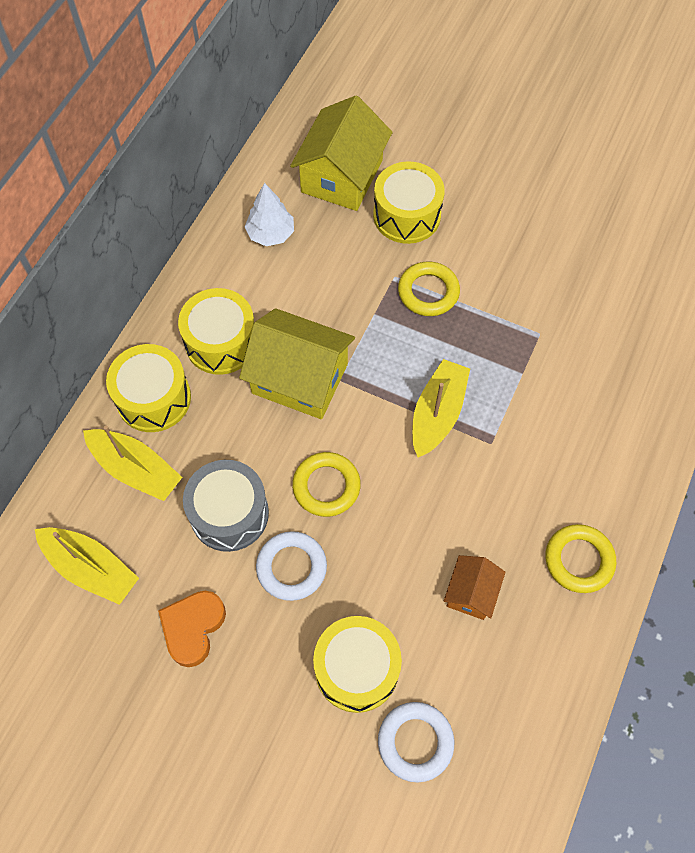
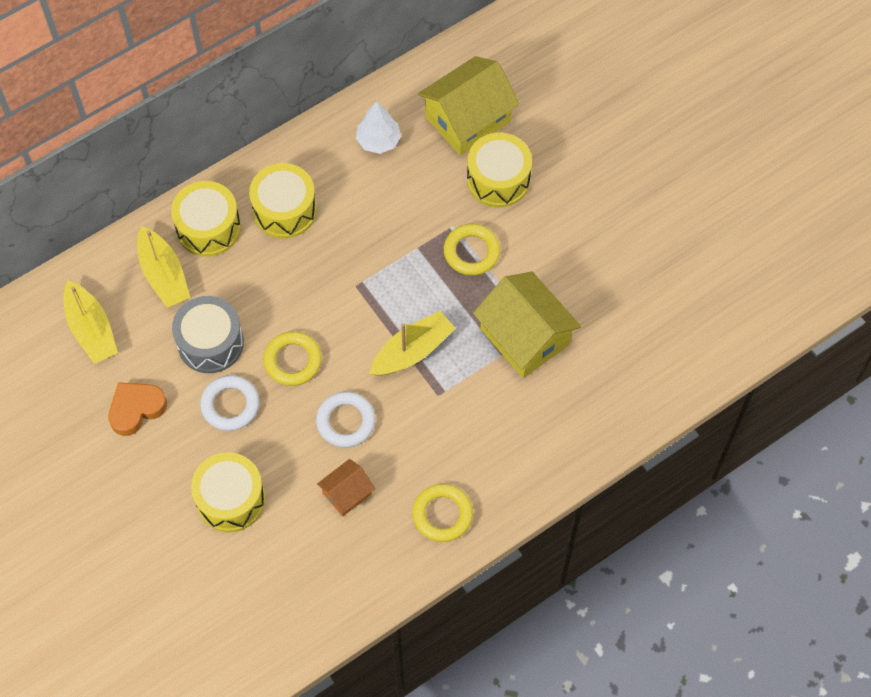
camera: 30 degrees right, 0 degrees up
(300, 378) = (326, 269): yellow house -> yellow house (525, 337)
(415, 742) = (239, 569): white ring -> white ring (346, 421)

